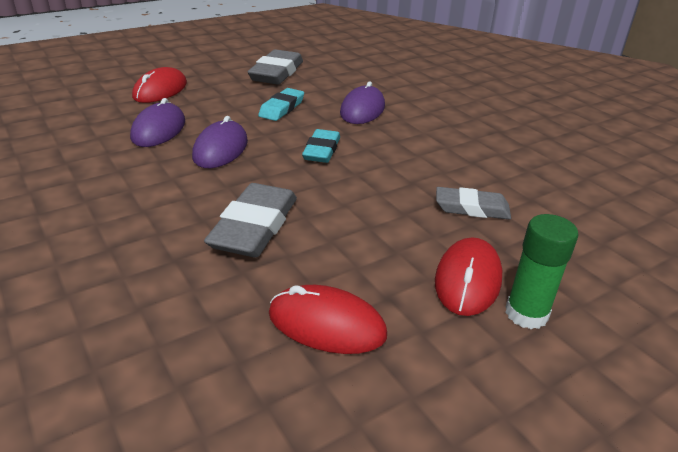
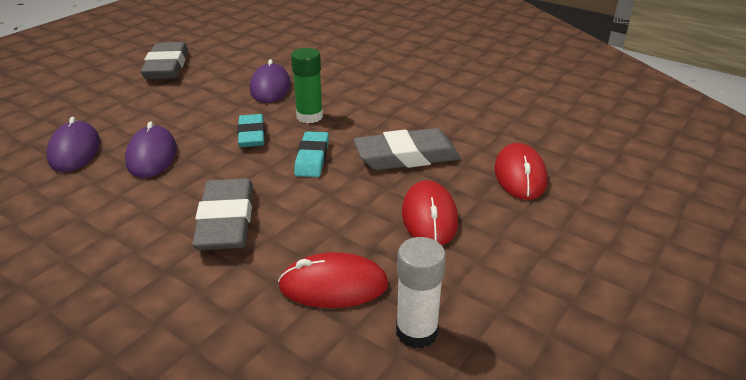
camera: 20 degrees left, 0 degrees up
(160, 90) = (51, 109): red mouse -> red mouse (520, 175)
(282, 108) = (191, 102): turquoise eraser -> turquoise eraser (312, 158)
(393, 407) = (416, 332): none -> white glue stick
(472, 208) = (406, 156): grey eraser -> grey eraser, size x1.55
(526, 314) = (484, 231): green glue stick -> green glue stick (309, 116)

